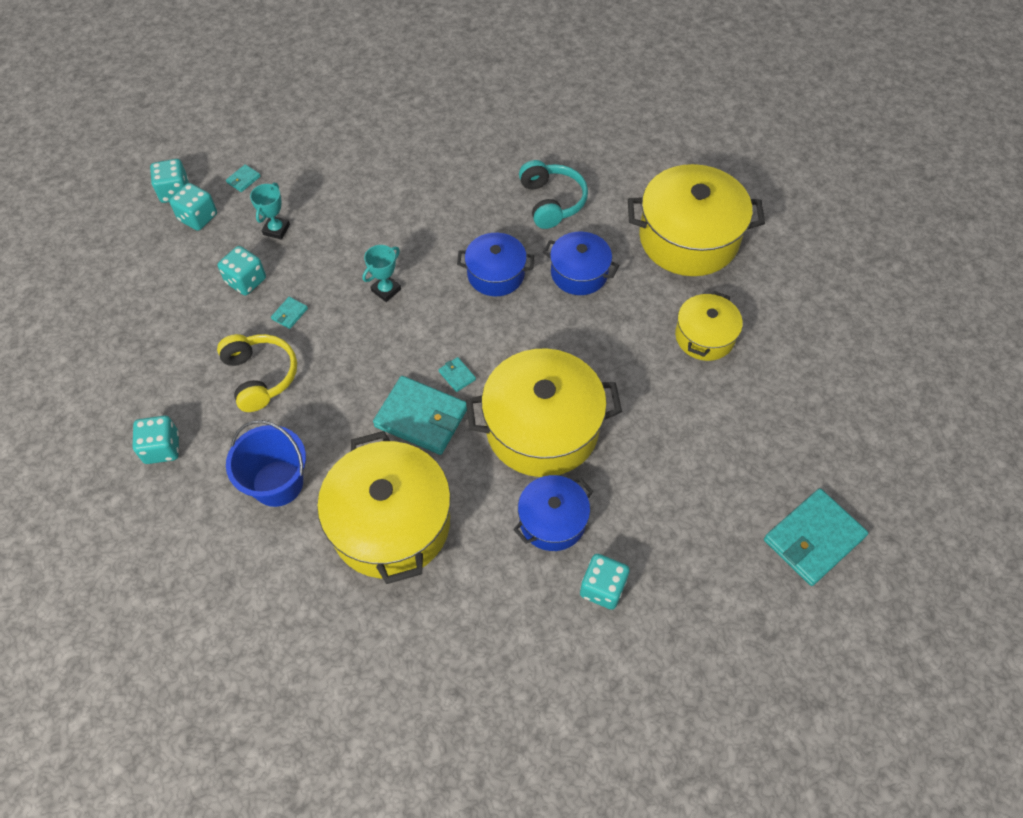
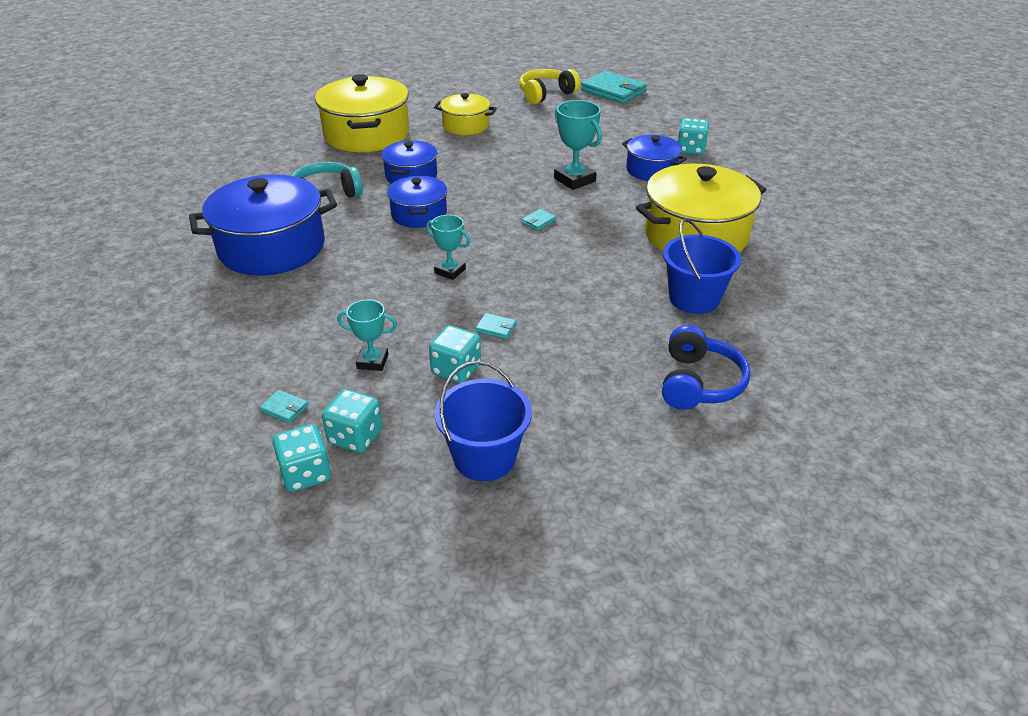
camera: 100 degrees left, 20 degrees down
(145, 288) = (484, 457): none -> blue bucket
(162, 448) = (698, 383): turquoise dice -> blue headphones
(260, 376) = (582, 332): yellow headphones -> yellow headphones (546, 94)
(421, 417) = (589, 233): turquoise wallet -> none
(461, 166) = (272, 247): none -> blue pot
(542, 428) = (574, 180): yellow pot -> turquoise trophy

